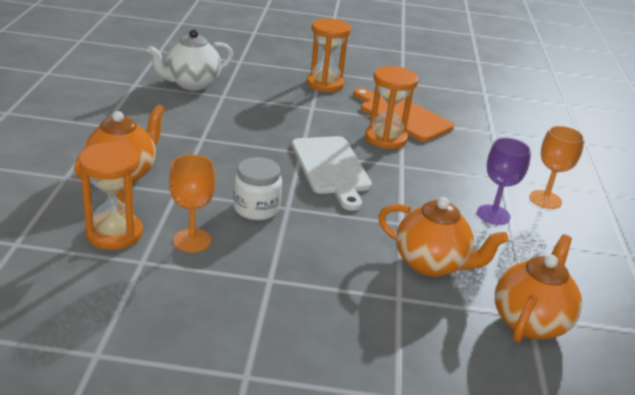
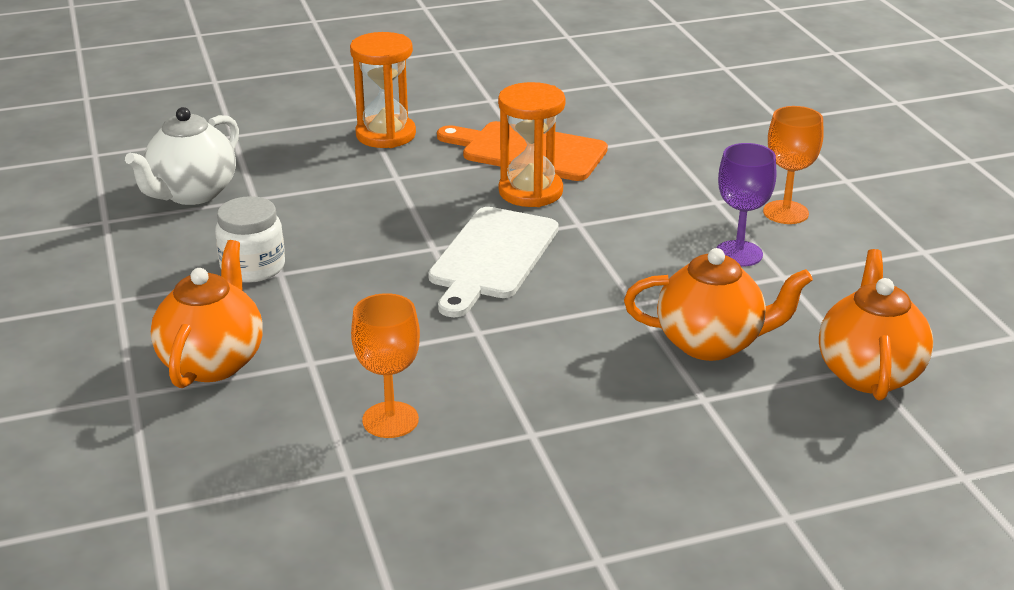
camera: 20 degrees left, 0 degrees up
(114, 233) = (277, 448): orange hourglass -> none
(256, 208) = (438, 347): white jar -> white jar (253, 267)
(331, 168) = (492, 257): white cutting board -> white cutting board turned 60 degrees clockwise

